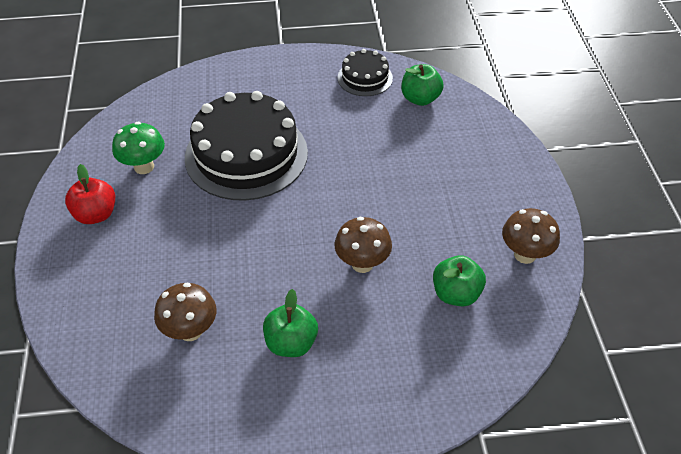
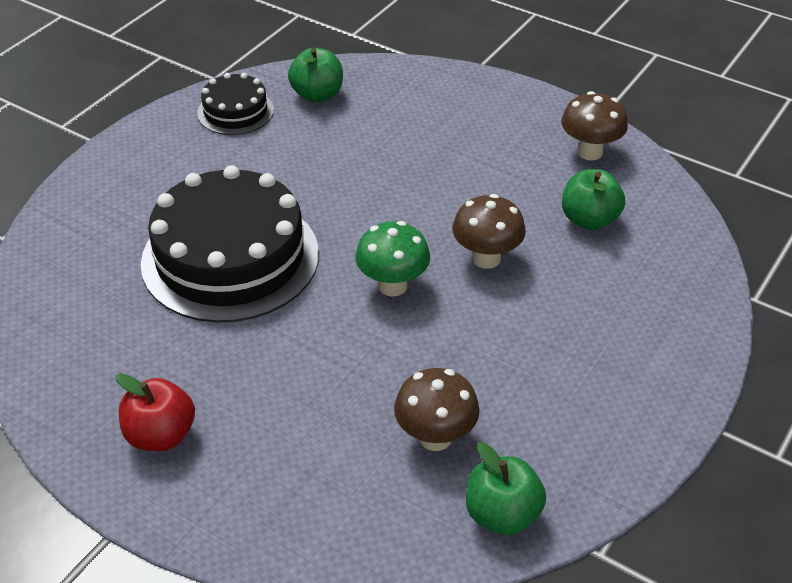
camera: 50 degrees left, 5 degrees down
(144, 167) = (136, 352): green mushroom -> green mushroom (392, 286)
(291, 343) = (532, 365): green apple -> green apple (502, 514)

